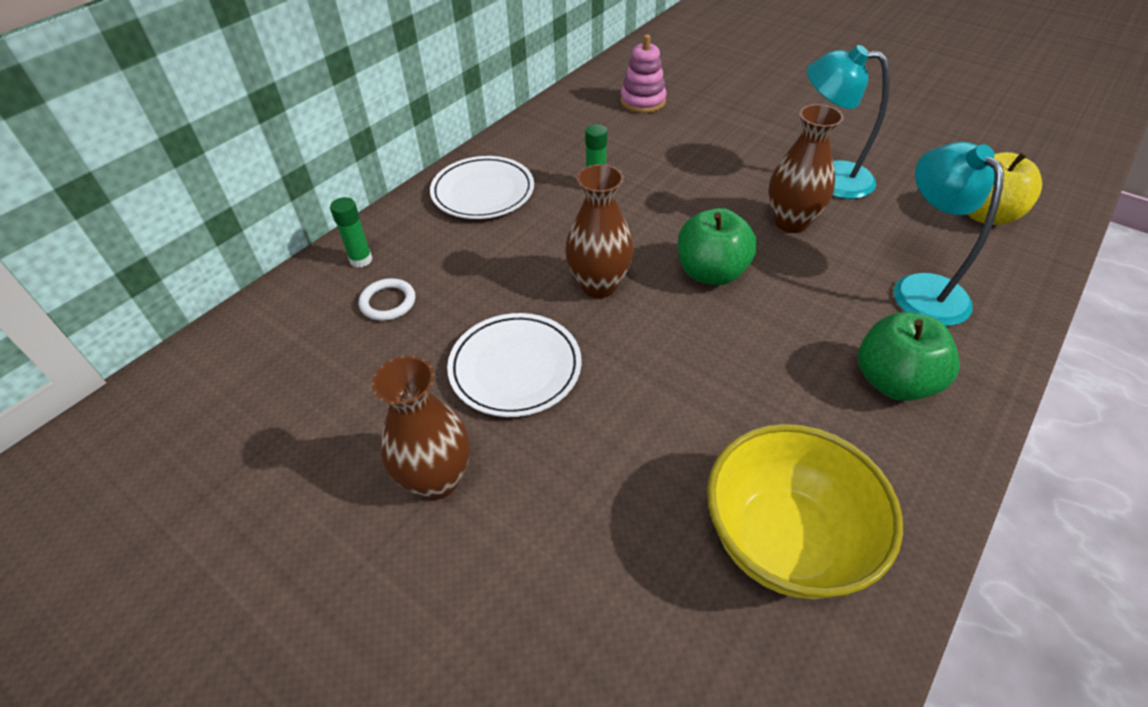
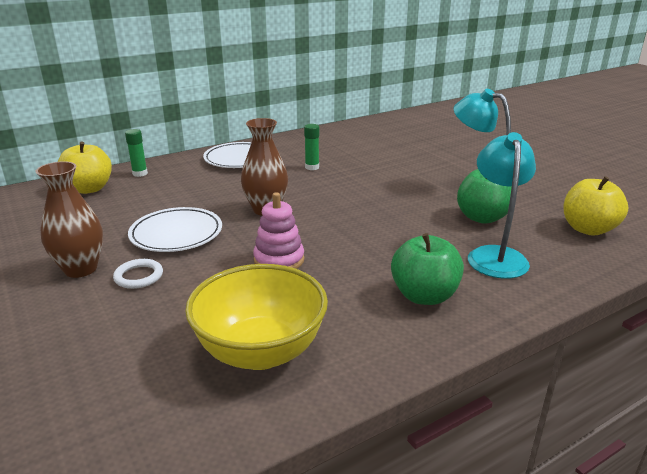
camera: 20 degrees right, 20 degrees down
(309, 313) = (89, 189): none -> yellow apple
(388, 302) = (135, 193): white ring -> white ring (138, 276)
(643, 101) = (382, 137): pink stacking toy -> pink stacking toy (279, 260)
(711, 272) = (346, 218): green apple -> green apple (482, 218)
(791, 222) = (428, 206): brown vase -> none

